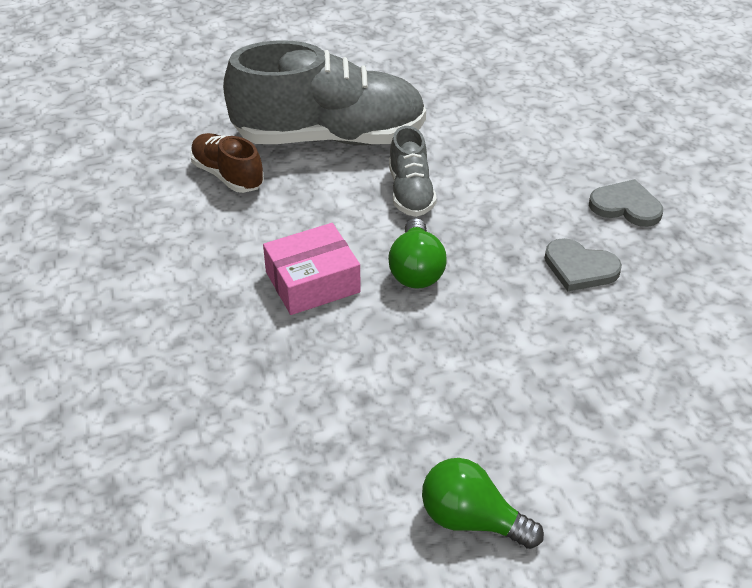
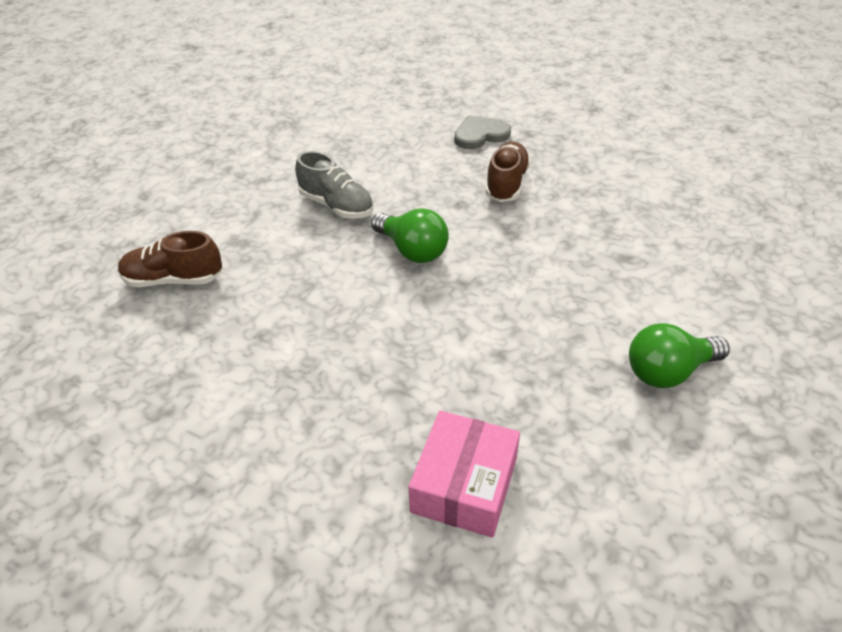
camera: 45 degrees left, 0 degrees up
(312, 282) = (352, 307): pink box -> pink box (464, 485)
(329, 137) = (222, 206): grey shoe -> none
(580, 268) = (506, 184): grey heart -> brown shoe

